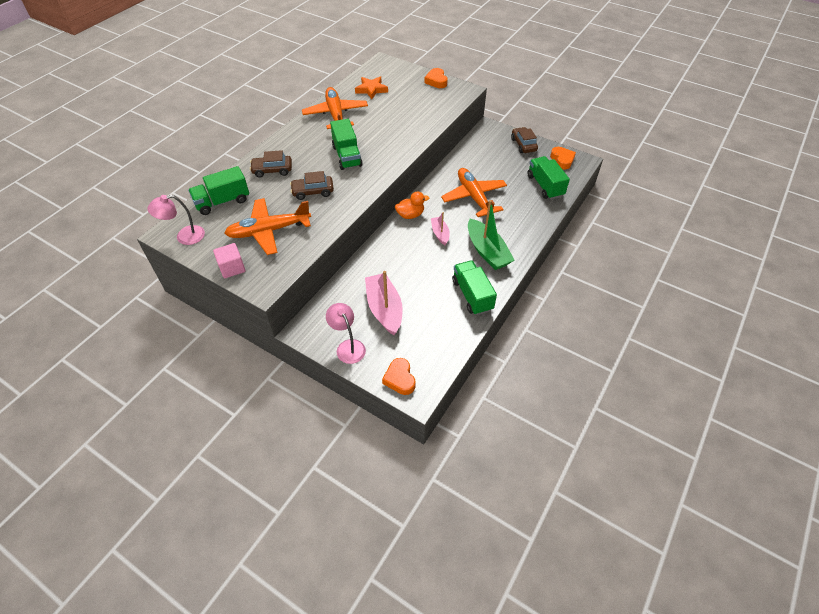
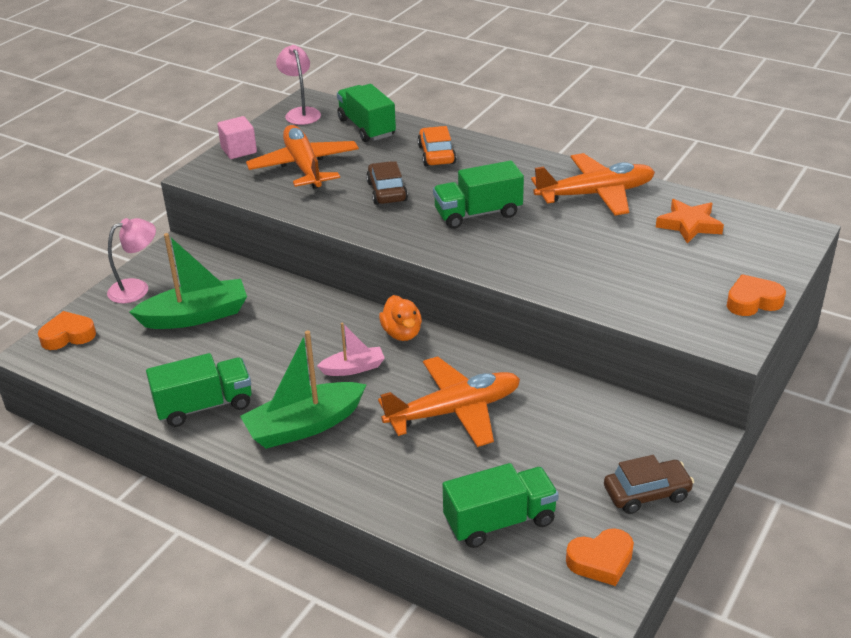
camera: 90 degrees right, 15 degrees down
(272, 170) = (436, 155): brown car -> orange car
(384, 309) = (196, 316): pink boat -> green boat

